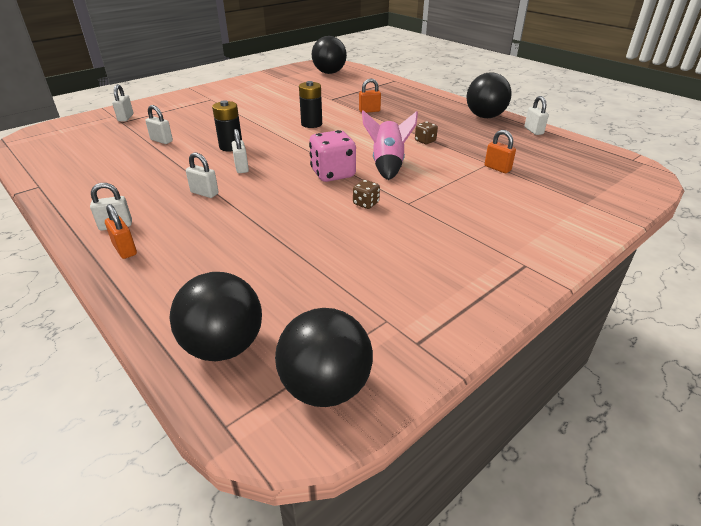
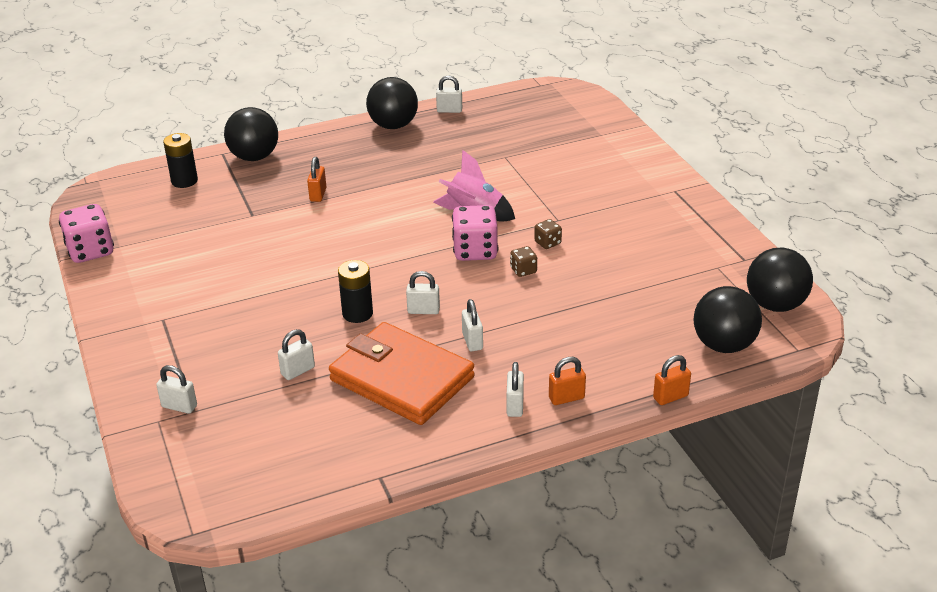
camera: 70 degrees left, 0 degrees up
(153, 174) = (402, 379): none -> orange wallet
(204, 193) = (472, 341): white padlock -> white padlock turned 60 degrees counterclockwise
(270, 73) = (90, 251): none -> pink dice
(311, 124) = (328, 244): black battery -> black battery (184, 181)
(329, 73) = (139, 198): black ball -> black ball (254, 157)
(425, 141) = (432, 178): brown dice -> brown dice (523, 270)
(497, 168) = (518, 155): orange padlock -> orange padlock (670, 397)

